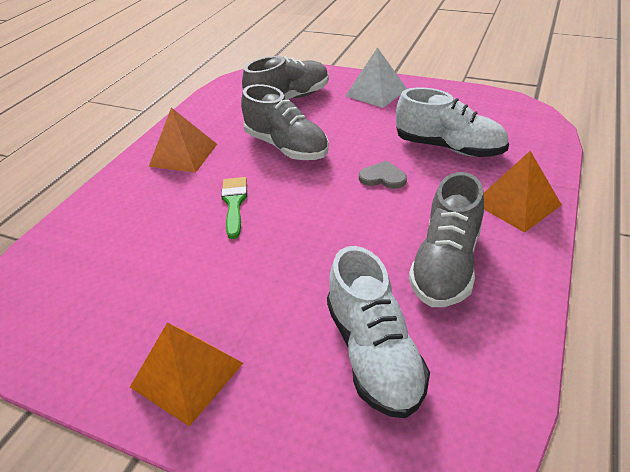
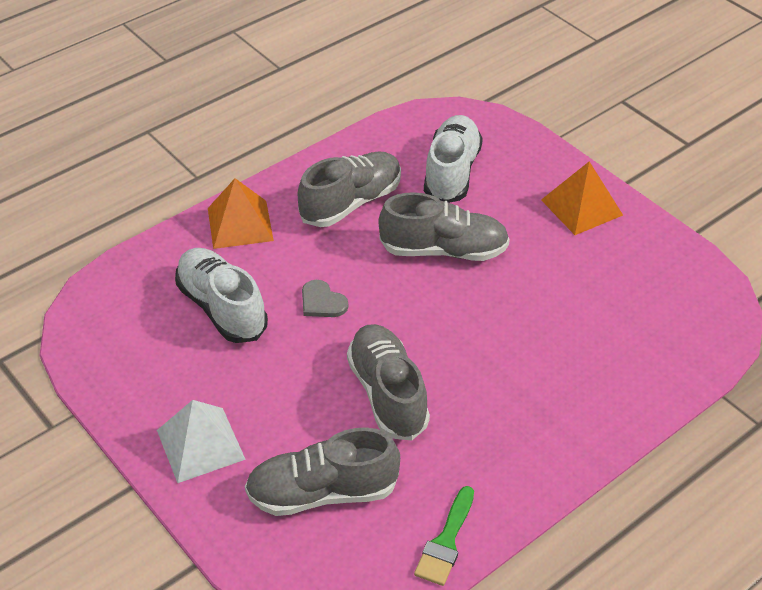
camera: 155 degrees left, 5 degrees up
(183, 155) = (516, 440): orange pyramid -> none
(234, 203) = (487, 336): green brush -> green brush (446, 541)
(316, 256) = (444, 250): none -> grey shoe

